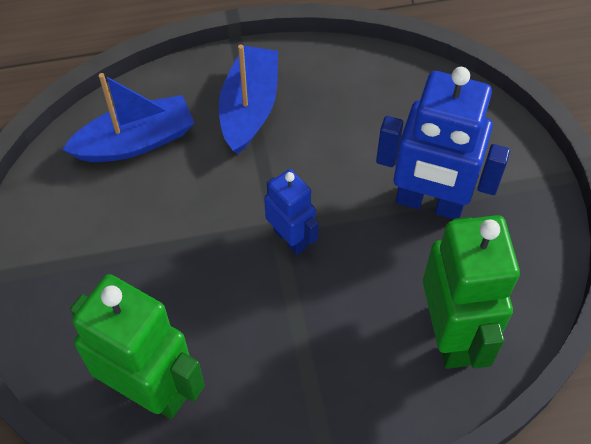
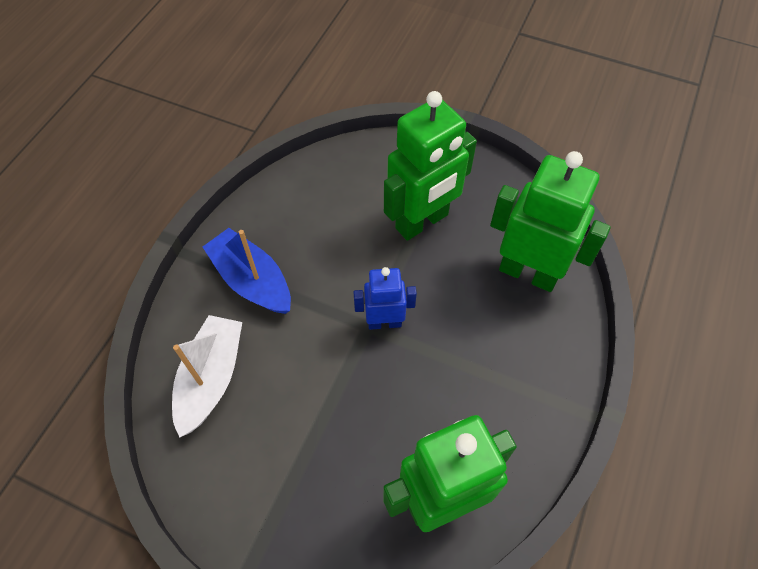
camera: 55 degrees left, 0 degrees up
(135, 141) = (211, 378): blue boat -> white boat
(429, 203) = (422, 222): blue robot -> green robot

